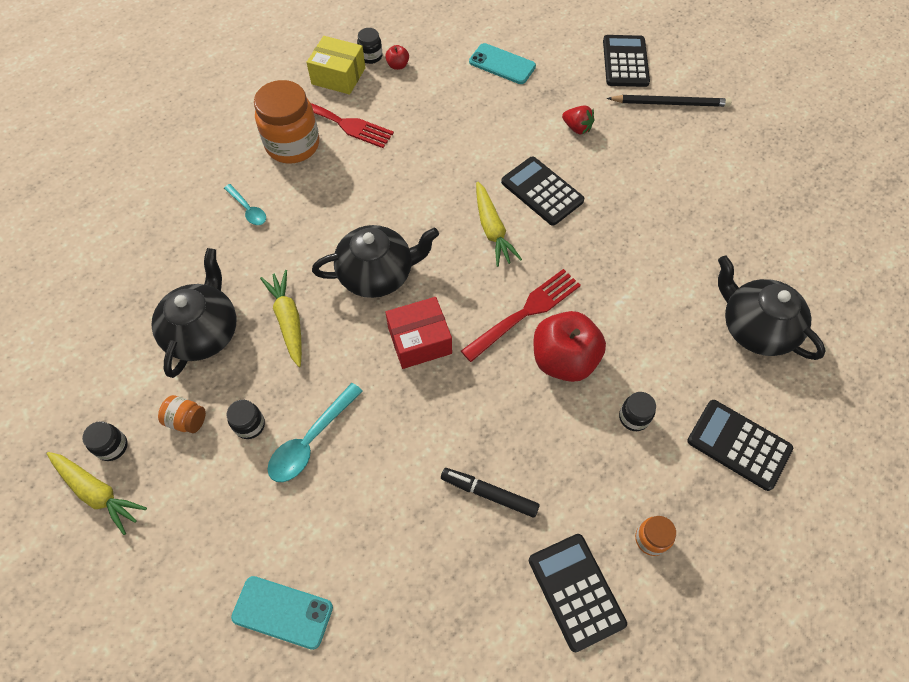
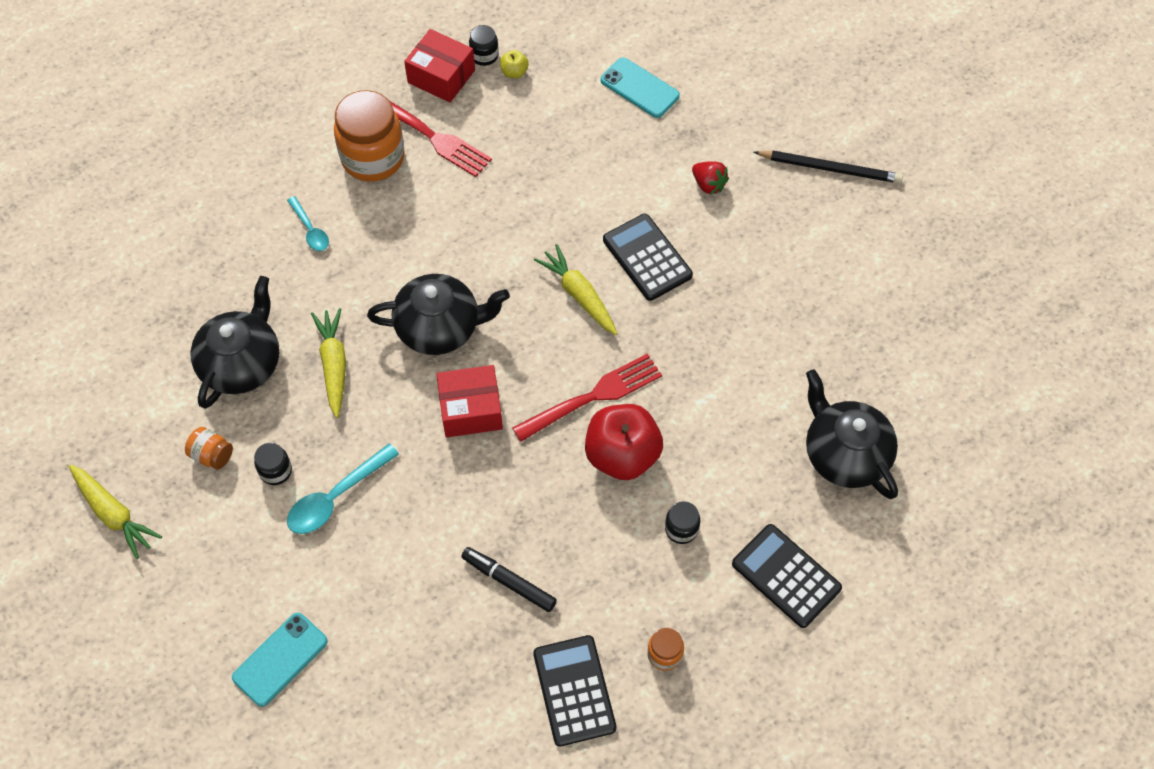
camera: 10 degrees right, 0 degrees up
(112, 447) = (133, 470): black jar -> none
(282, 612) = (280, 659): turquoise phone -> turquoise phone turned 75 degrees counterclockwise
(338, 76) = (441, 76): yellow box -> red box
(398, 65) = (514, 72): red apple -> yellow apple
(492, 229) = (579, 295): yellow carrot -> yellow carrot turned 150 degrees clockwise
(625, 62) = (790, 106): black calculator -> none

